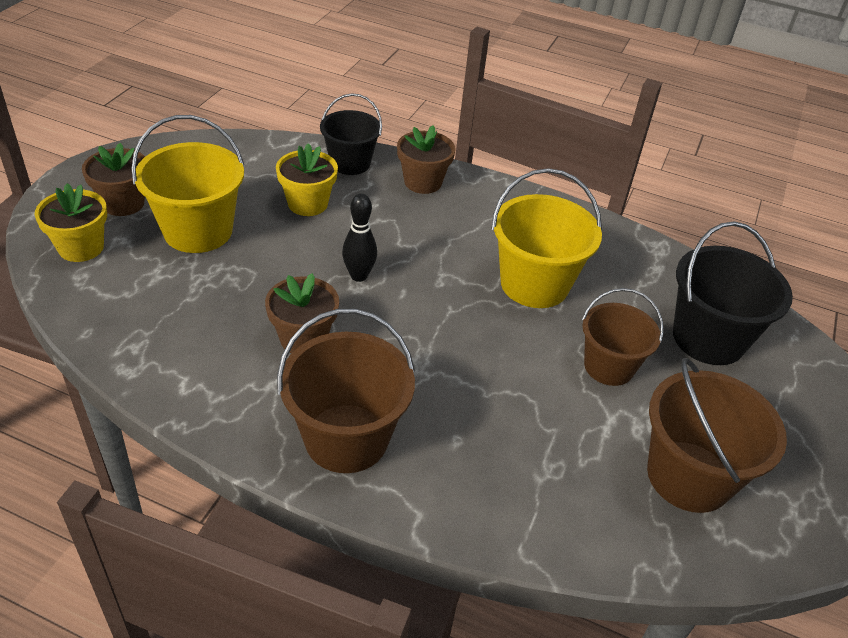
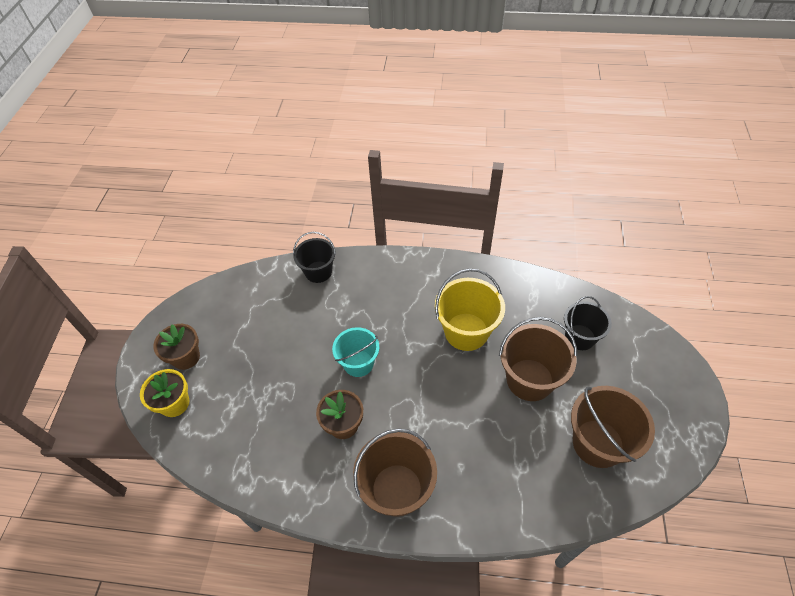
camera: 10 degrees left, 10 degrees up
(198, 231) = (244, 363): yellow bucket -> none
(307, 204) = (304, 316): yellow flower pot -> none
(359, 276) = (358, 363): black bowling pin -> turquoise bucket
(423, 182) = (370, 272): brown flower pot -> none
(609, 366) = (529, 379): brown bucket -> brown bucket, size x1.50
(708, 338) = (580, 337): black bucket -> black bucket, size x0.67

